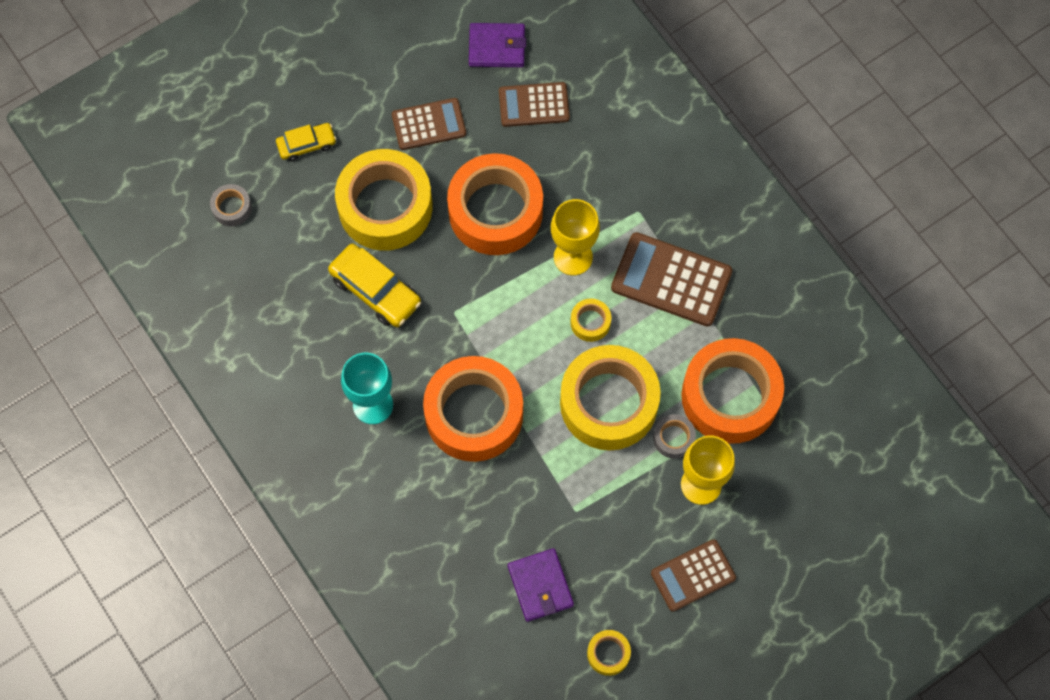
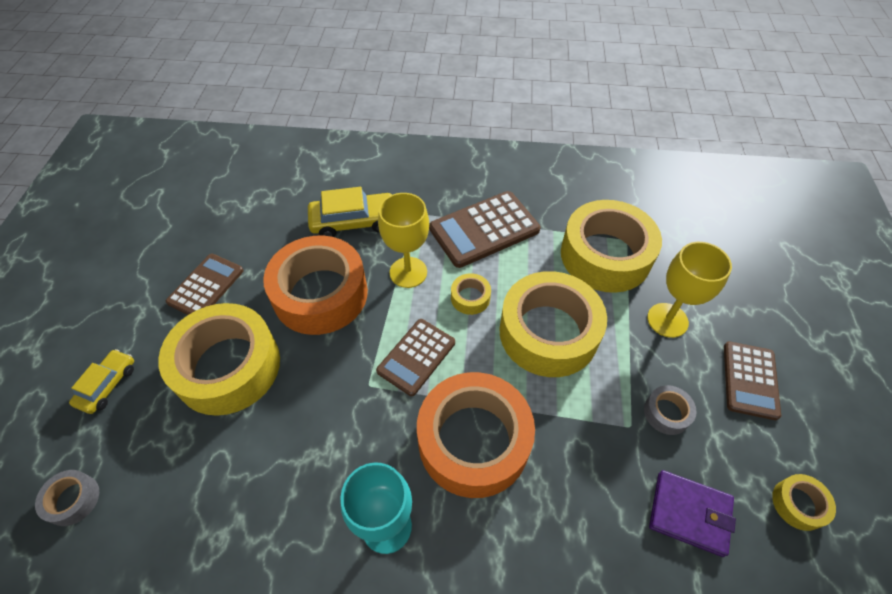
camera: 50 degrees left, 15 degrees down
(375, 290) = (286, 433): yellow car -> yellow car (354, 222)
(497, 47) = (209, 207): purple wallet -> none
(534, 105) = (274, 216): brown calculator -> brown calculator (416, 357)
(673, 438) = (613, 311): grey tape -> grey tape (666, 413)
(730, 396) = (605, 255): orange tape -> yellow tape

